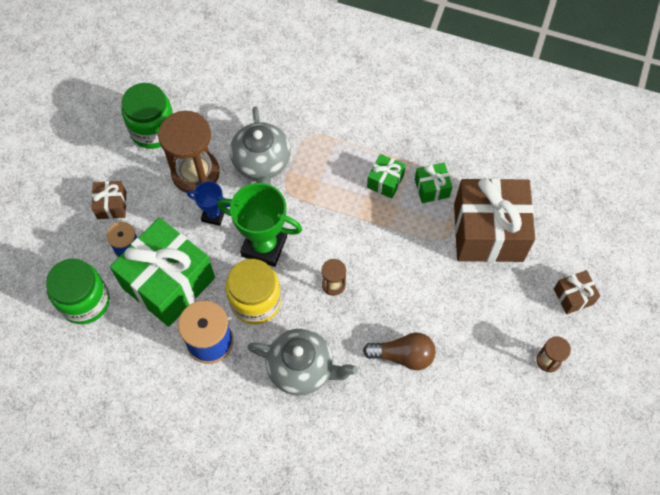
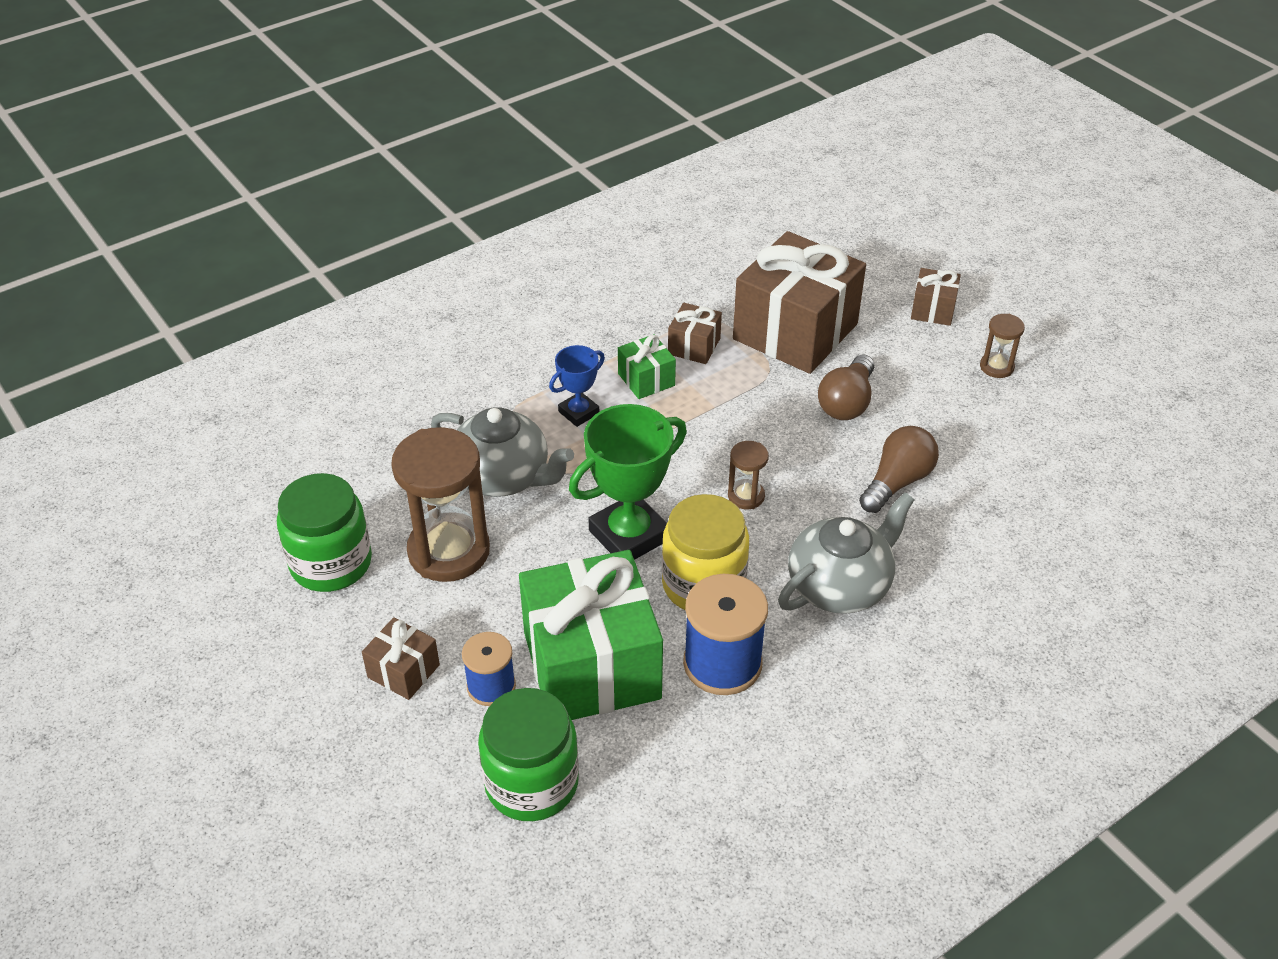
camera: 55 degrees left, 20 degrees down
(213, 215) = (533, 564): blue trophy -> blue trophy (578, 412)
(432, 188) = (694, 346): green gift -> brown gift
(448, 294) = (847, 402): none -> brown light bulb

